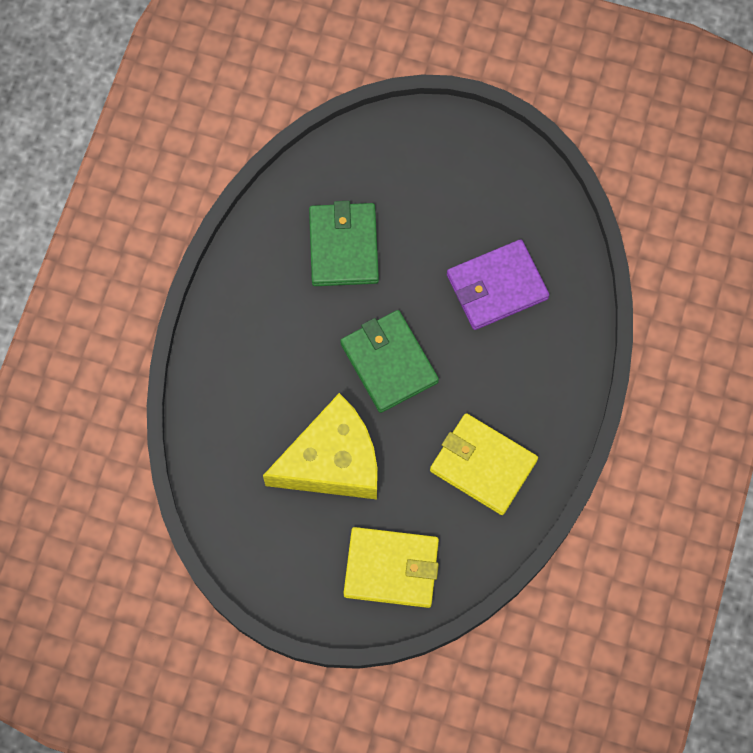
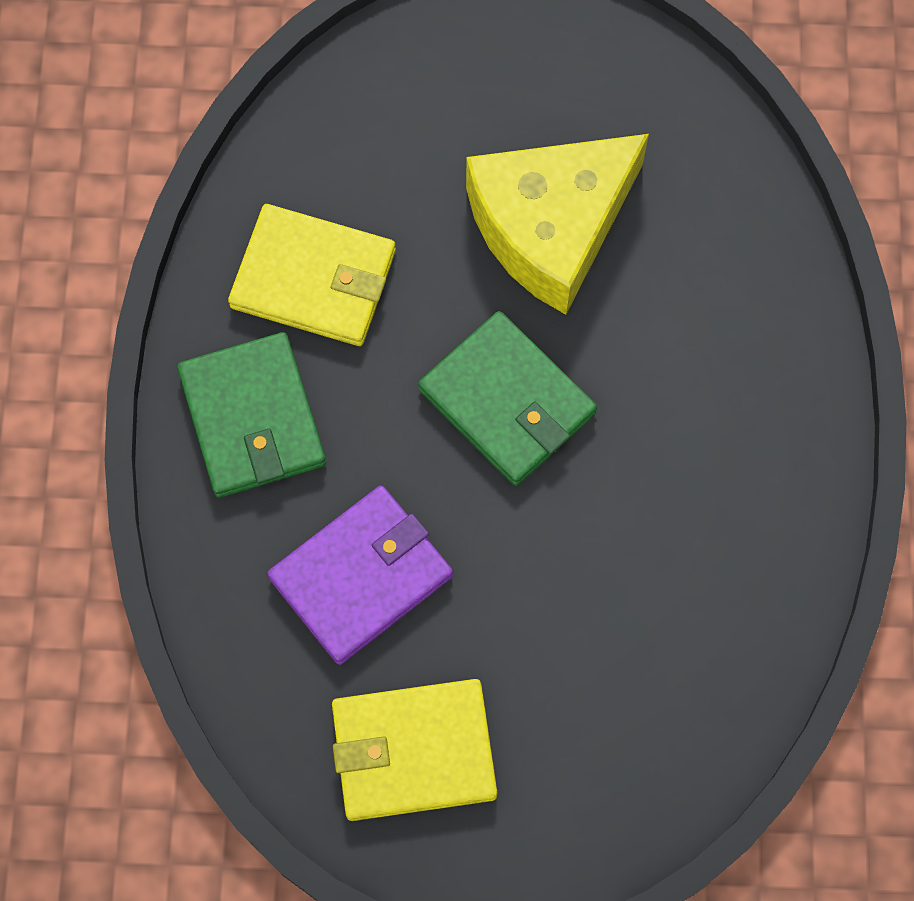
camera: 165 degrees right, 0 degrees up
(343, 246) = (641, 580): green wallet -> green wallet (252, 418)
(391, 568) = (415, 96): yellow wallet -> yellow wallet (413, 751)

